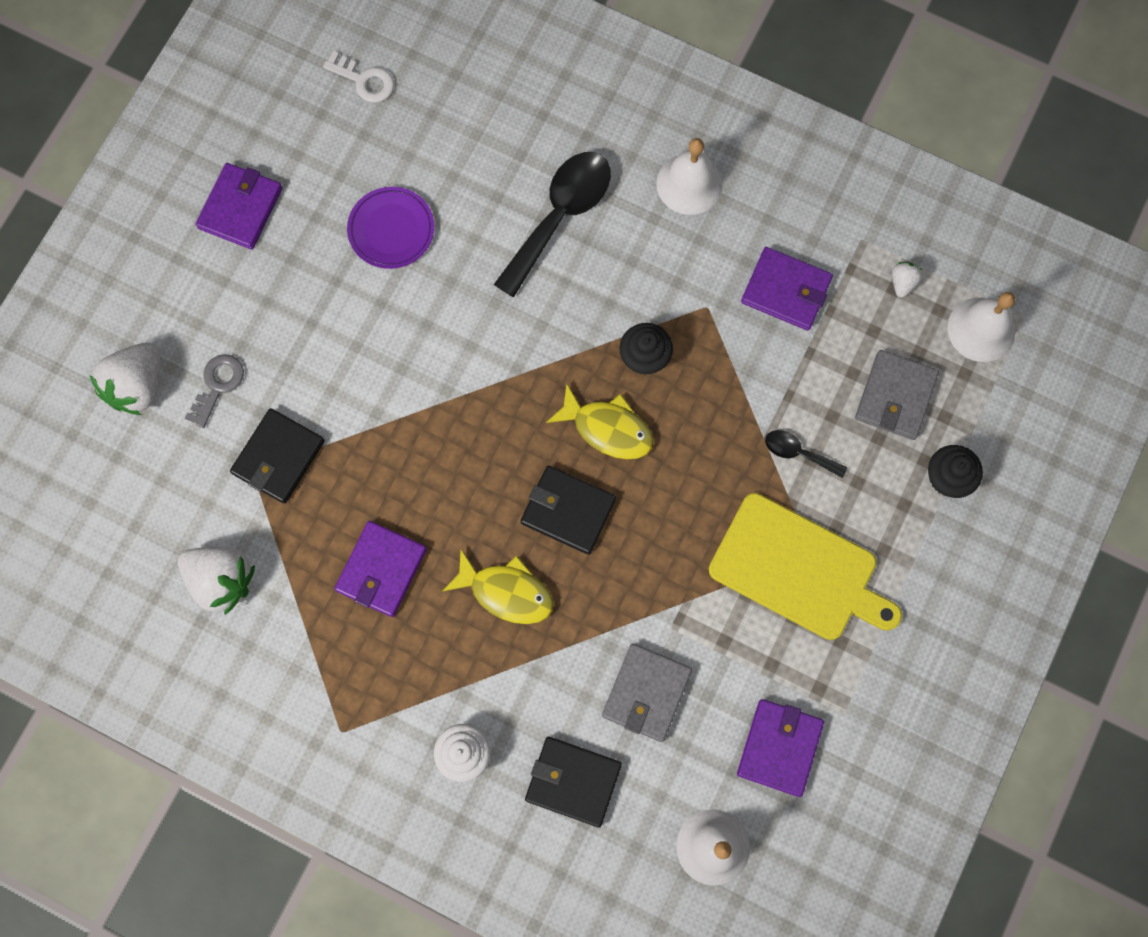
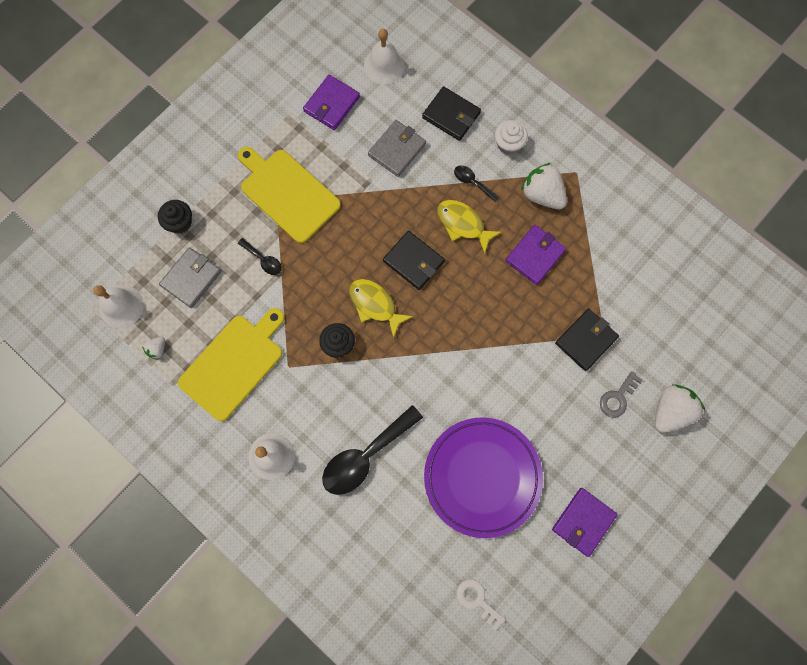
camera: 165 degrees left, 0 degrees up
(222, 580) = (633, 274): white strawberry -> white strawberry (542, 194)
(391, 230) = (482, 477): purple plate -> purple plate, size x1.92
(508, 668) = (472, 182): none -> black spoon
(786, 290) = (234, 364): purple wallet -> yellow cutting board

